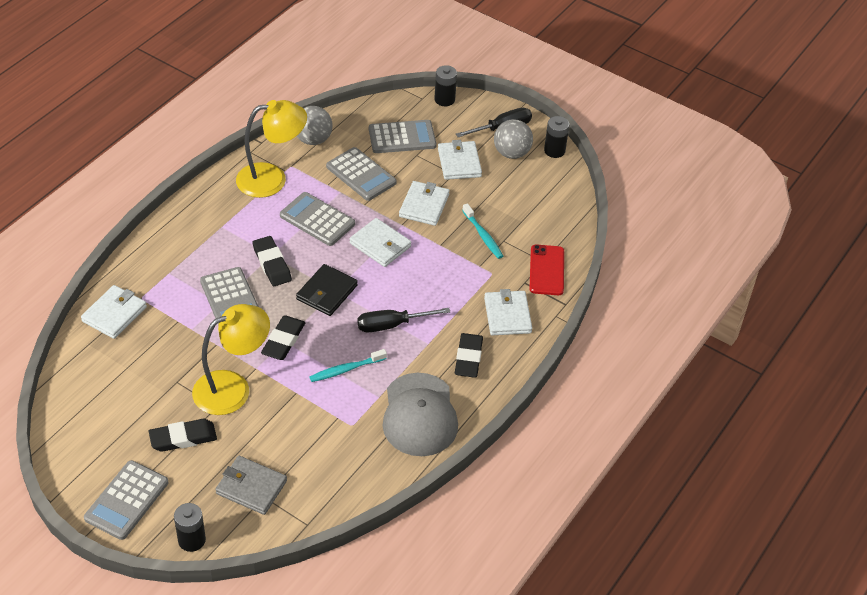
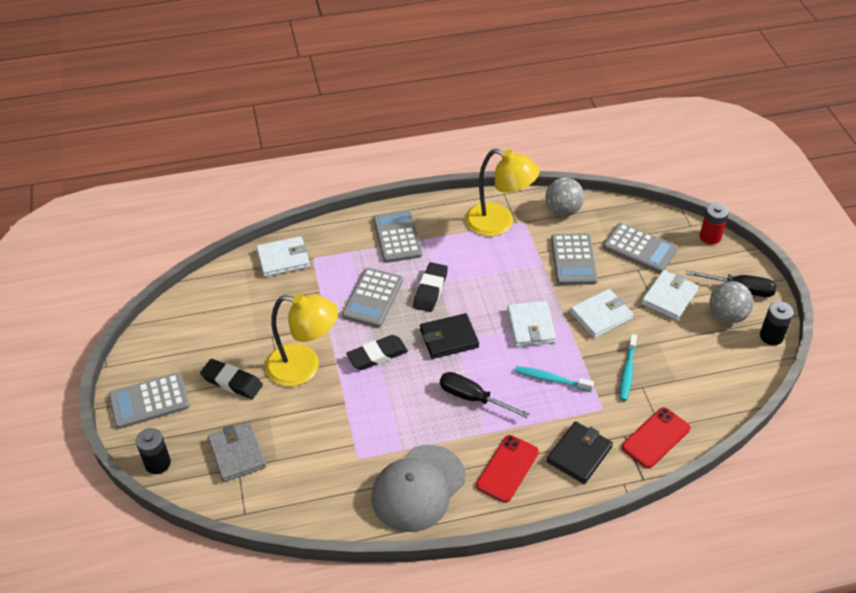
camera: 45 degrees right, 0 degrees up
(317, 220) = (501, 276): grey calculator -> grey calculator (397, 237)
(346, 369) = (400, 410): turquoise toothbrush -> turquoise toothbrush (551, 379)
(444, 99) = (710, 237): black battery -> red battery
(468, 358) = (507, 468): black eraser -> red phone
(507, 315) = (579, 454): white wallet -> black wallet

